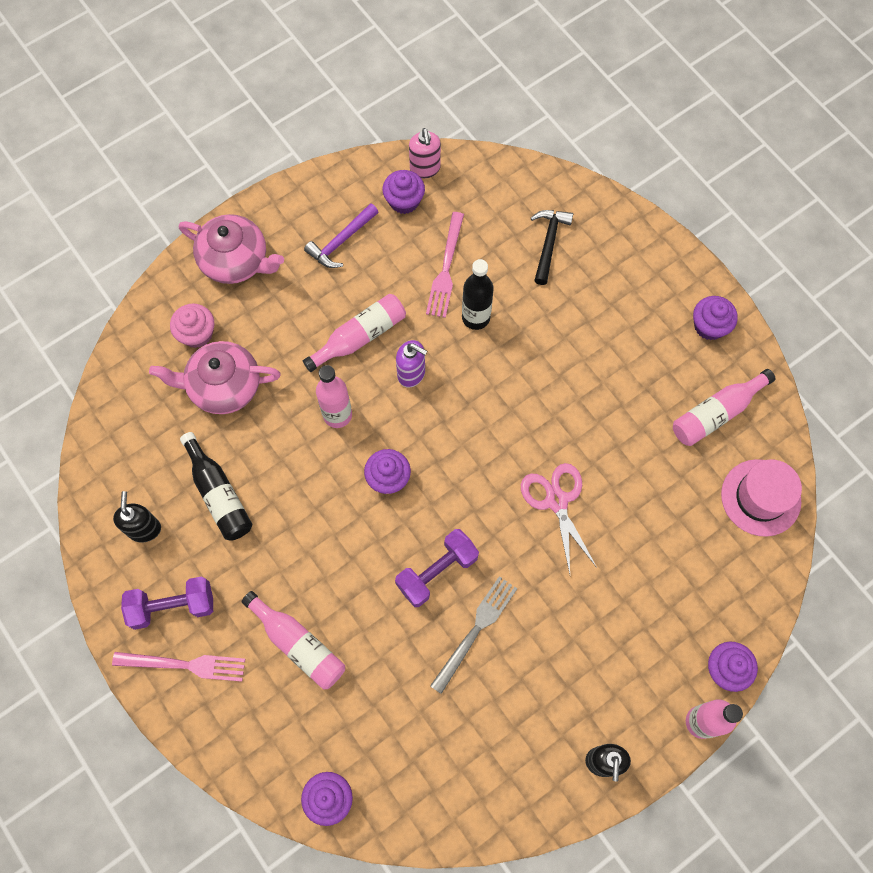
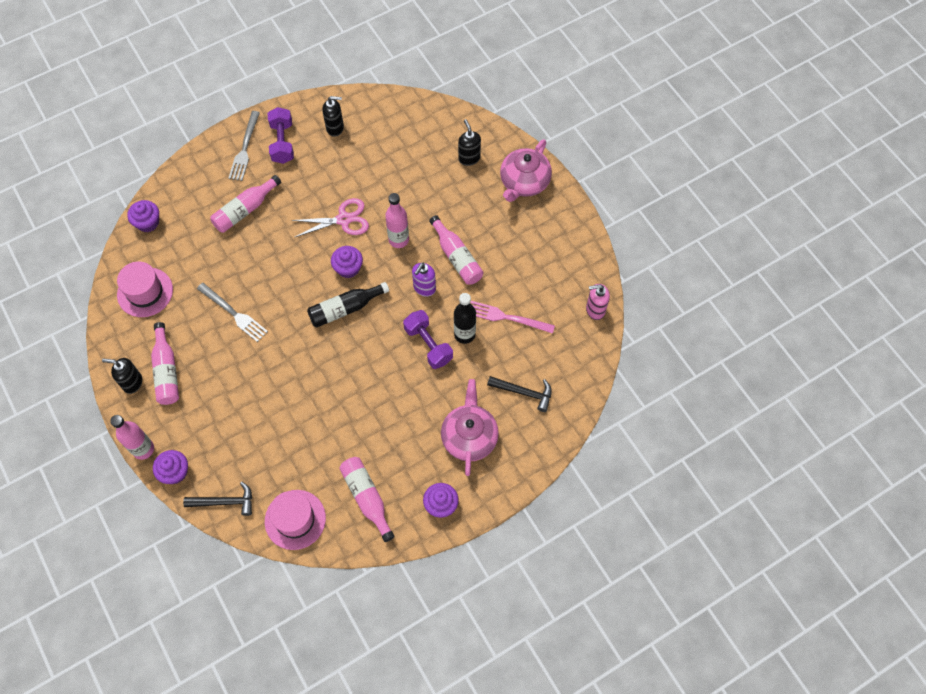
camera: 95 degrees right, 5 degrees down
(184, 665) = (244, 148): pink fork -> grey fork
(197, 334) = (469, 158): pink cupcake -> black soap dispenser
(219, 494) = (352, 169): black bottle -> black bottle (345, 309)
(223, 386) = (428, 173): pink teapot -> pink teapot (469, 437)
(341, 241) = (535, 249): purple hammer -> none
(404, 201) = (567, 293): purple cupcake -> none
(437, 571) = (278, 293): purple dumbbell -> purple dumbbell (428, 345)
(453, 775) = (145, 292): none -> pink hat
(557, 501) = (315, 374): pink scissors -> pink scissors (344, 219)
(578, 713) = (167, 371): none -> pink bottle
(754, 592) = (225, 502): none -> black hammer

